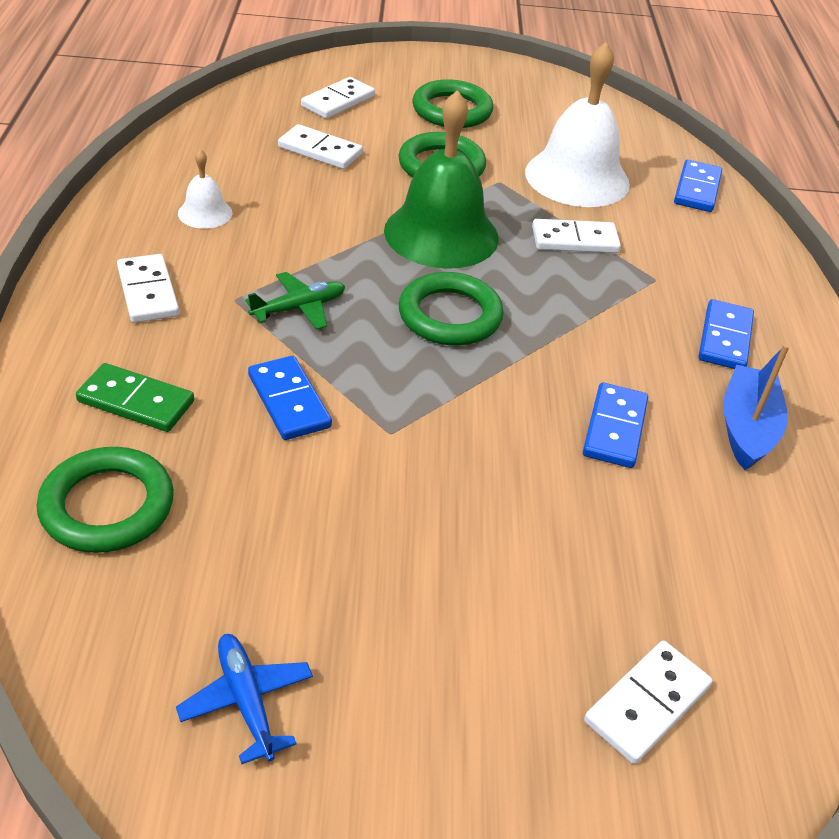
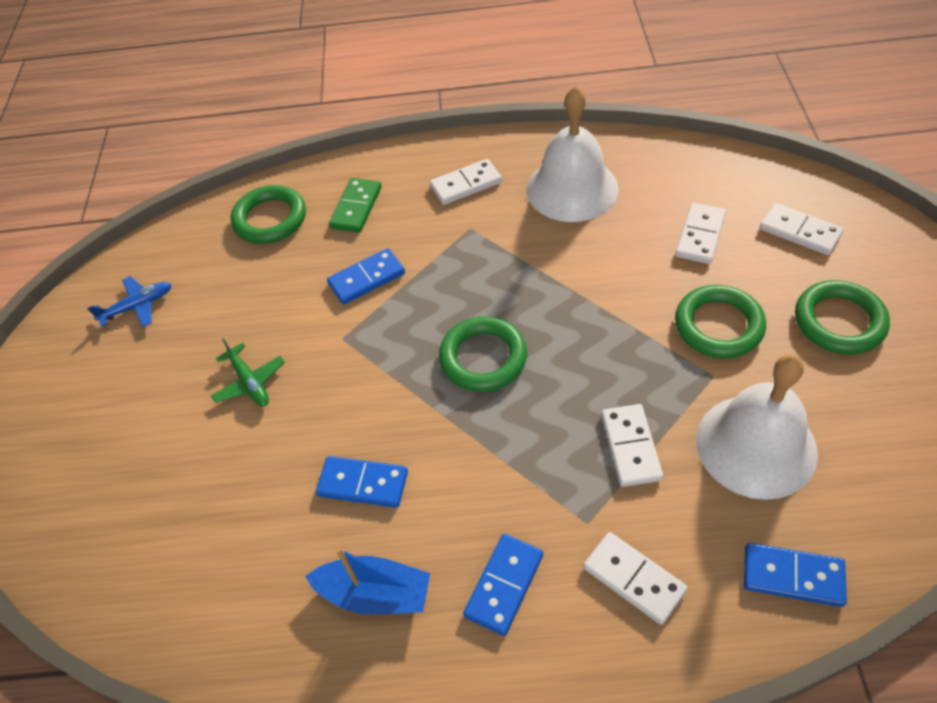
camera: 95 degrees right, 10 degrees up
(205, 213) = (572, 189): white bell -> white bell, size x2.16
(299, 308) = (468, 264): green plane -> green plane (249, 382)
(441, 234) = (600, 339): green bell -> none
(647, 704) = (112, 503): white domino -> white domino (633, 579)
(724, 338) = (504, 585): blue domino -> blue domino turned 75 degrees counterclockwise

